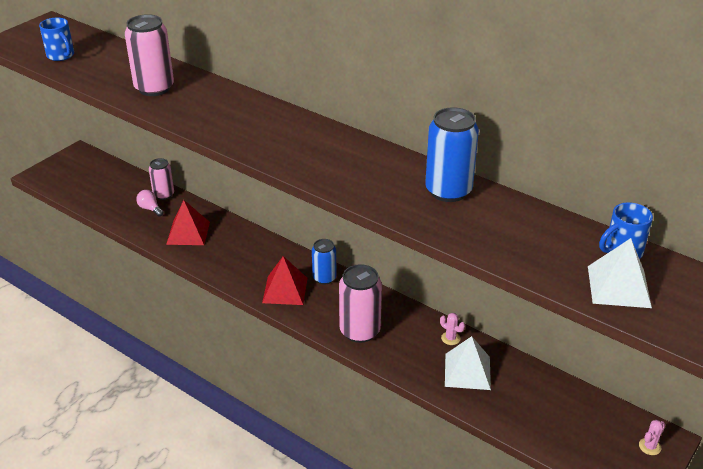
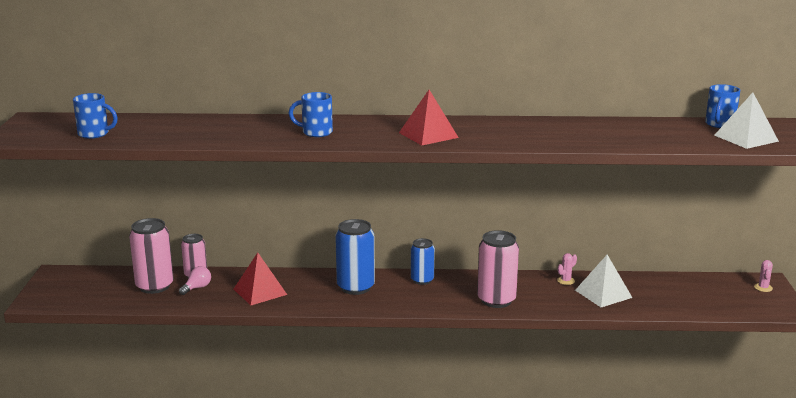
camera: 35 degrees left, 15 degrees down
(150, 209) = (197, 288): pink light bulb -> pink light bulb turned 120 degrees clockwise
(154, 88) = (231, 132): pink can -> pink can (154, 286)
(215, 113) = (316, 132): none -> blue mug
(285, 290) = (401, 298): red pyramid -> red pyramid (428, 135)
(448, 191) = (568, 127): blue can -> blue can (355, 287)
(450, 338) = (566, 281): pink cactus -> pink cactus turned 45 degrees counterclockwise

